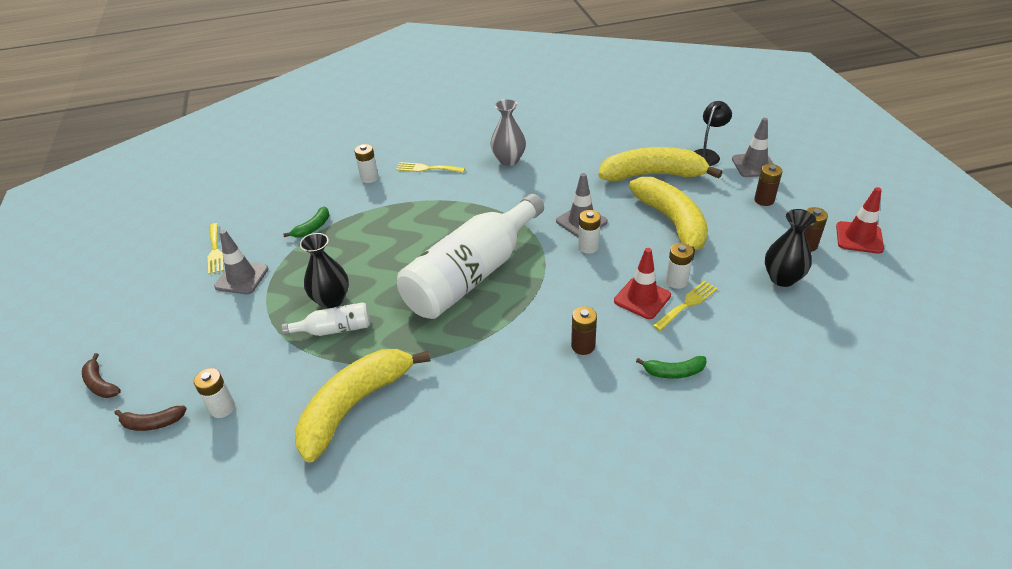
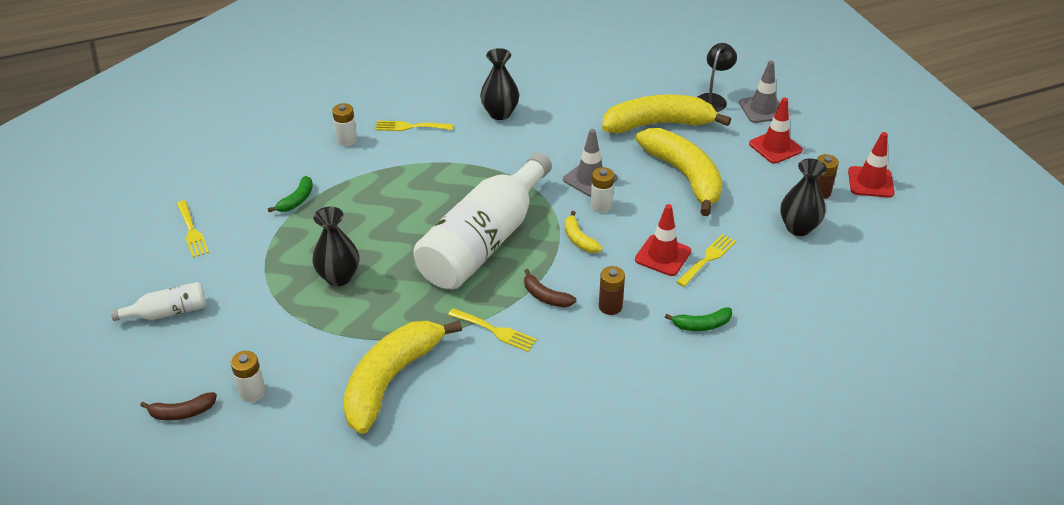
camera: 10 degrees left, 0 degrees up
(100, 384) = (110, 379): brown banana -> brown banana (545, 296)
(242, 278) = (232, 259): grey traffic cone -> none
(334, 329) = (350, 307): white bottle -> white bottle (167, 312)
(466, 363) = (495, 331): none -> yellow fork
(509, 160) = (500, 113): grey vase -> black vase
(562, 277) = (579, 239): none -> yellow banana
(676, 281) = (695, 236): white battery -> none
(764, 200) = (775, 147): brown battery -> red traffic cone

